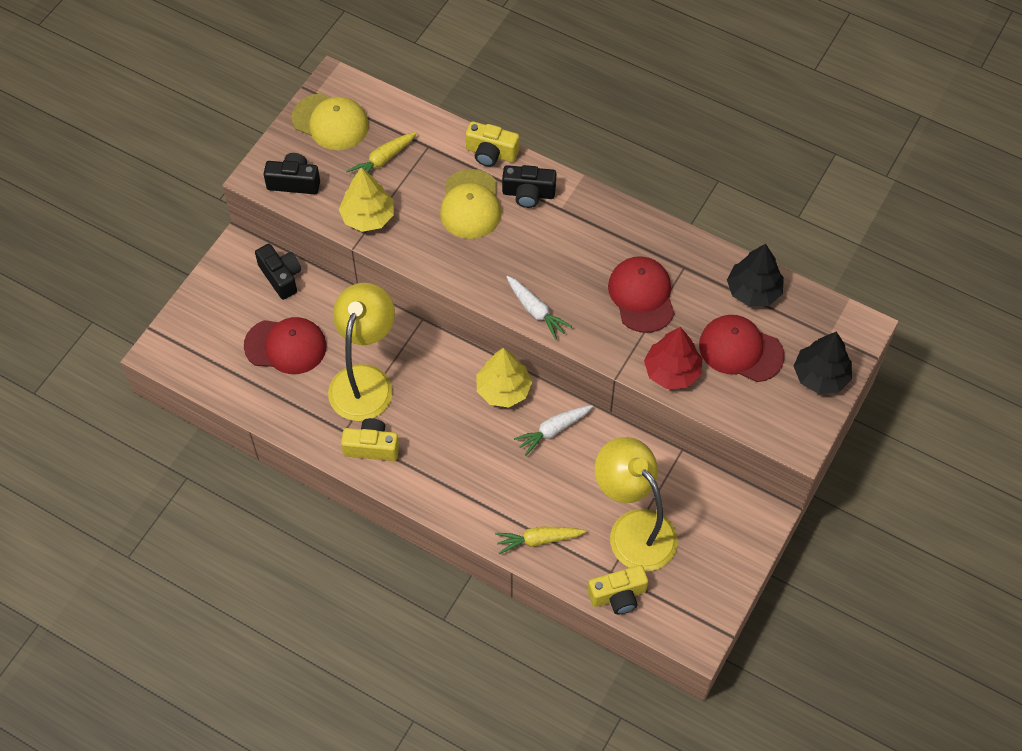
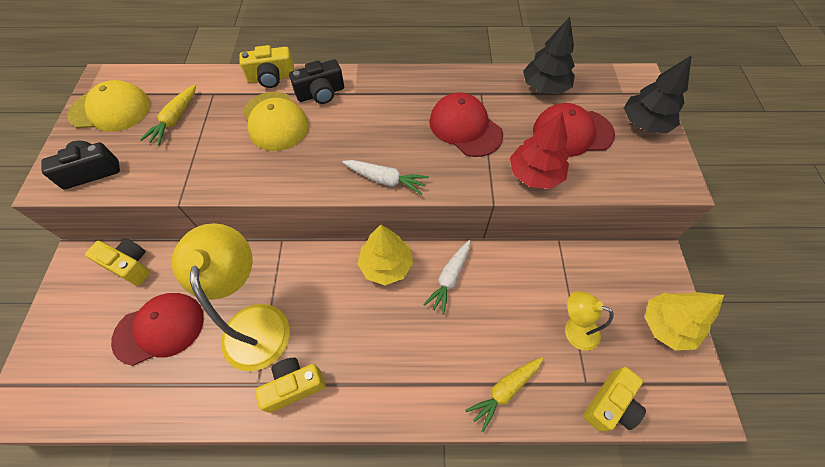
camera: 30 degrees left, 0 degrees up
(281, 277) = (129, 265): black camera -> yellow camera
(368, 217) = (181, 170): yellow tree -> yellow tree (667, 325)
(633, 529) = (574, 330): yellow lamp -> yellow lamp, size x0.52

